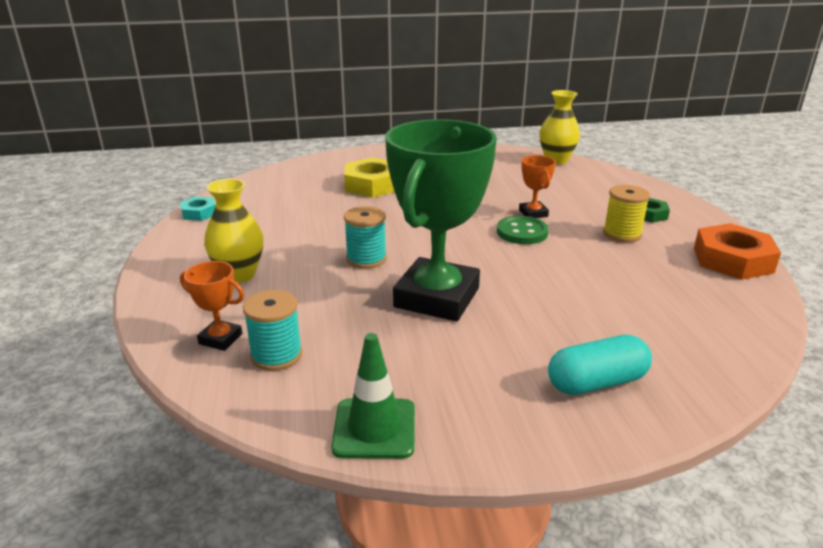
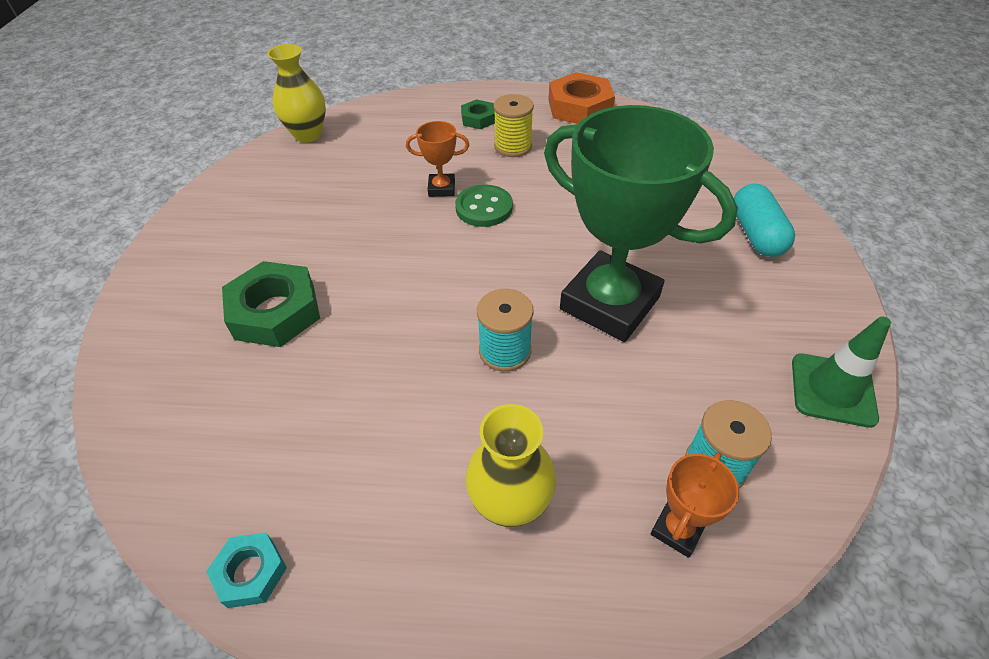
camera: 75 degrees left, 20 degrees up
(372, 185) = (275, 312): yellow nut -> green nut

